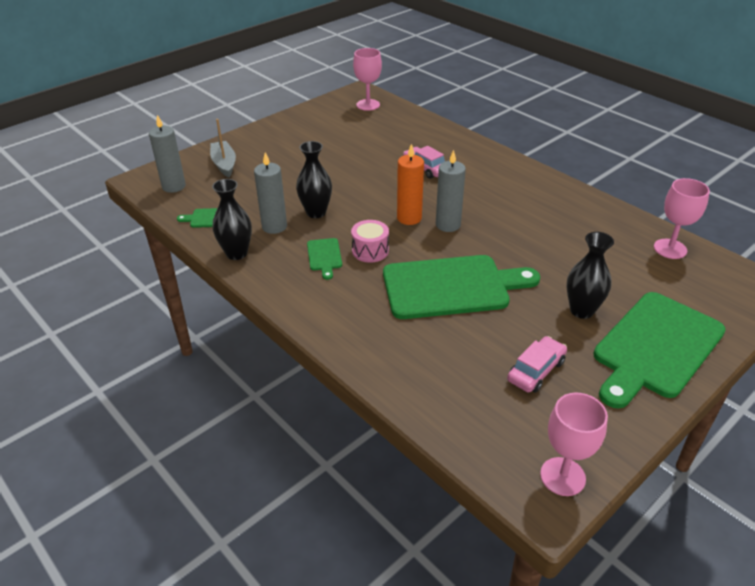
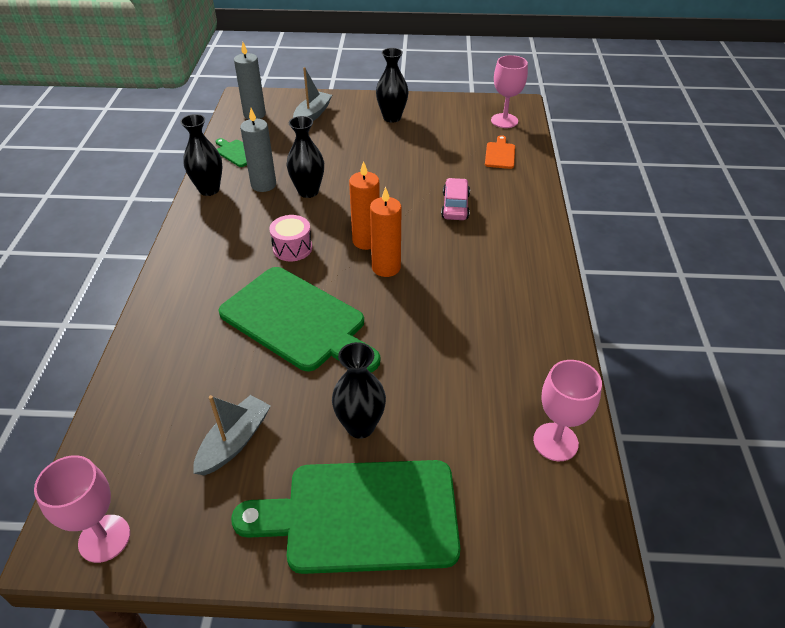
camera: 45 degrees right, 5 degrees up
(289, 138) = (392, 118): none -> black vase
(324, 256) = (256, 230): green cutting board -> none
(400, 125) = (500, 154): none -> orange cutting board
(448, 225) = (386, 267): grey candle -> orange candle
(536, 371) = (234, 442): pink car -> grey boat

